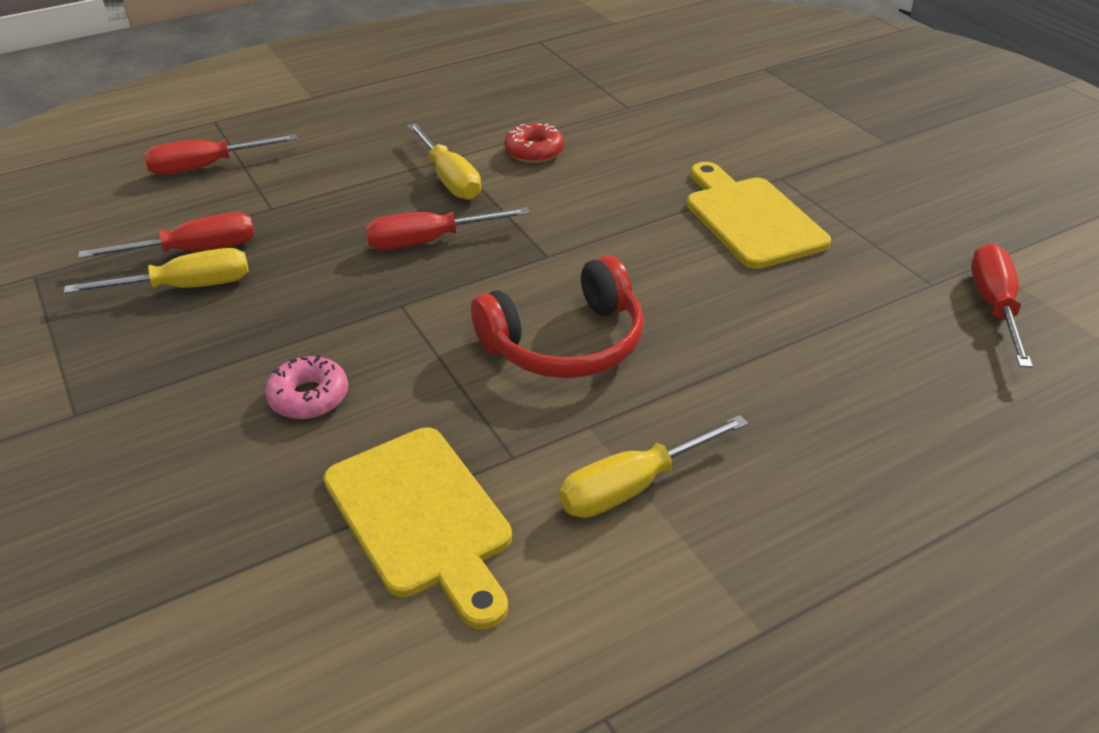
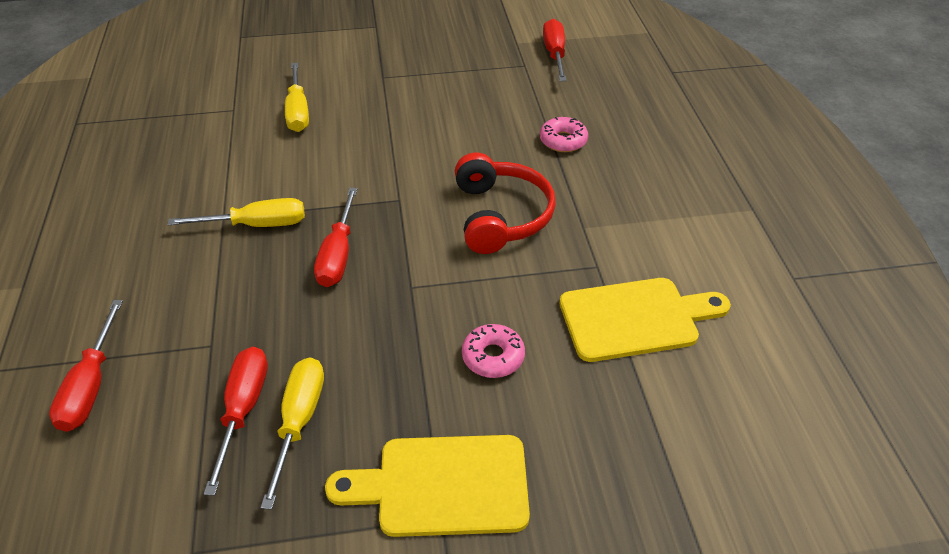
camera: 70 degrees left, 5 degrees up
(534, 151) = (255, 171): red donut -> none
(633, 486) = (640, 223): yellow screwdriver -> yellow screwdriver (298, 112)
(750, 218) = (419, 102): yellow cutting board -> yellow cutting board (442, 485)
(773, 363) = (563, 141): none -> pink donut
(994, 306) = (554, 54): red screwdriver -> red screwdriver turned 60 degrees clockwise

